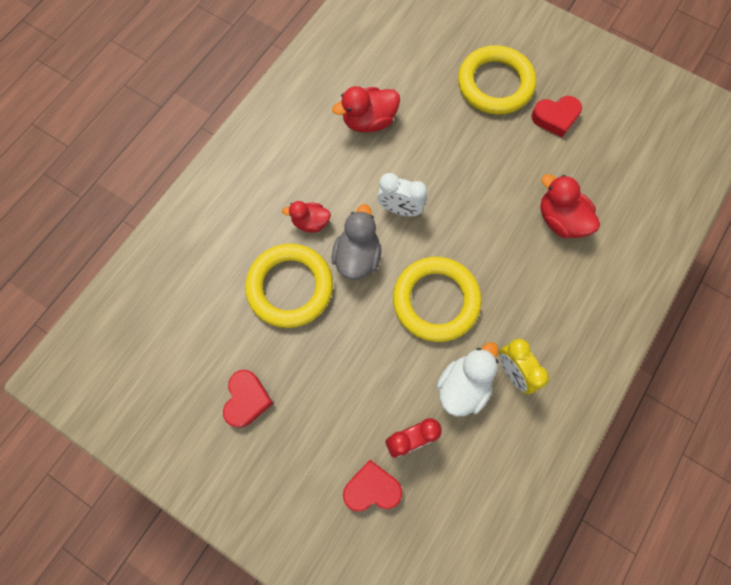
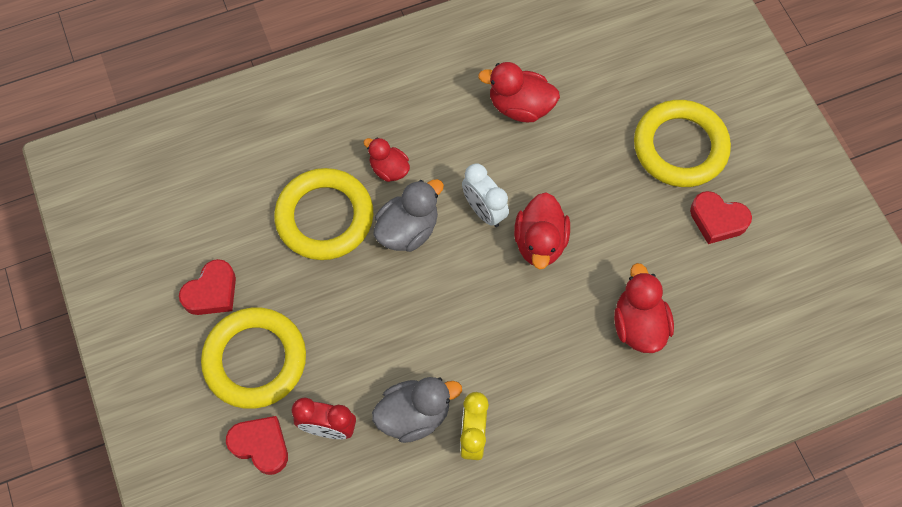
camera: 35 degrees right, 5 degrees down
(436, 301) = (450, 319): yellow ring -> yellow ring (255, 360)
(454, 206) = (540, 242): none -> red duck
(463, 386) = (414, 415): white duck -> grey duck

